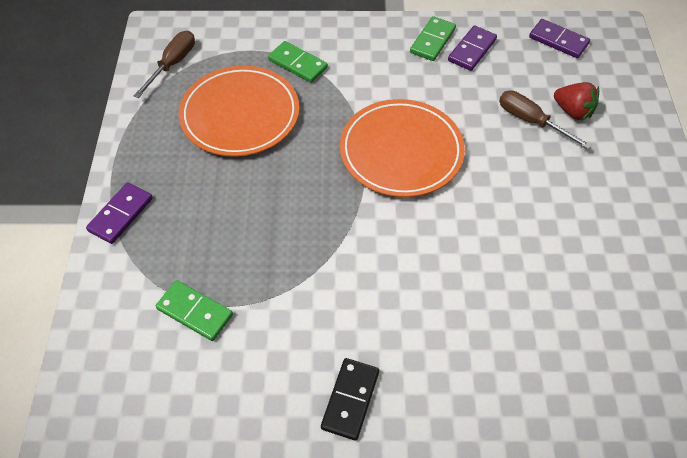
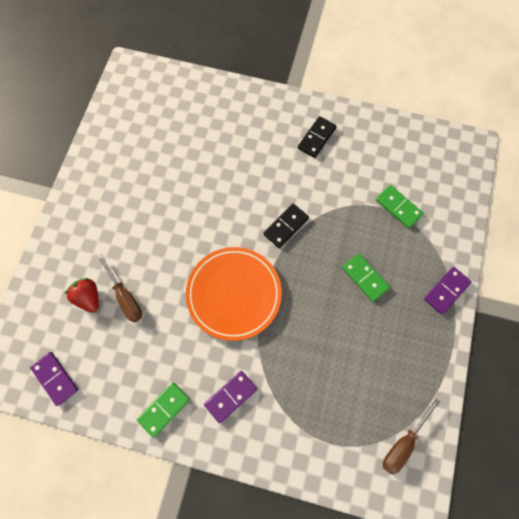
camera: 165 degrees left, 15 degrees up
(240, 115) = (350, 364): orange plate -> none
(297, 64) = (291, 412): green domino -> green domino (365, 278)
(360, 245) = (286, 226): none -> black domino
(472, 50) = (135, 387): purple domino -> purple domino (230, 396)

